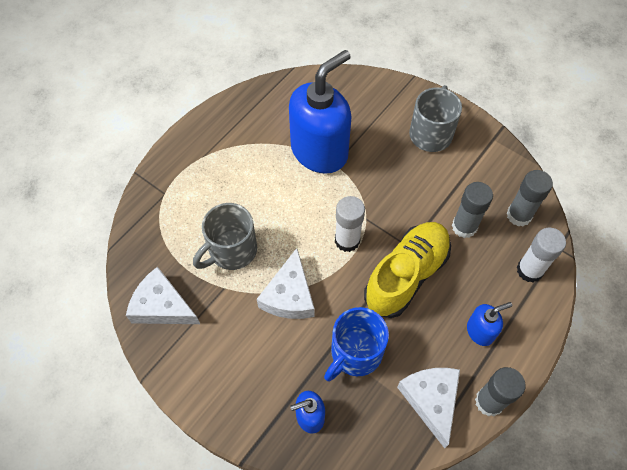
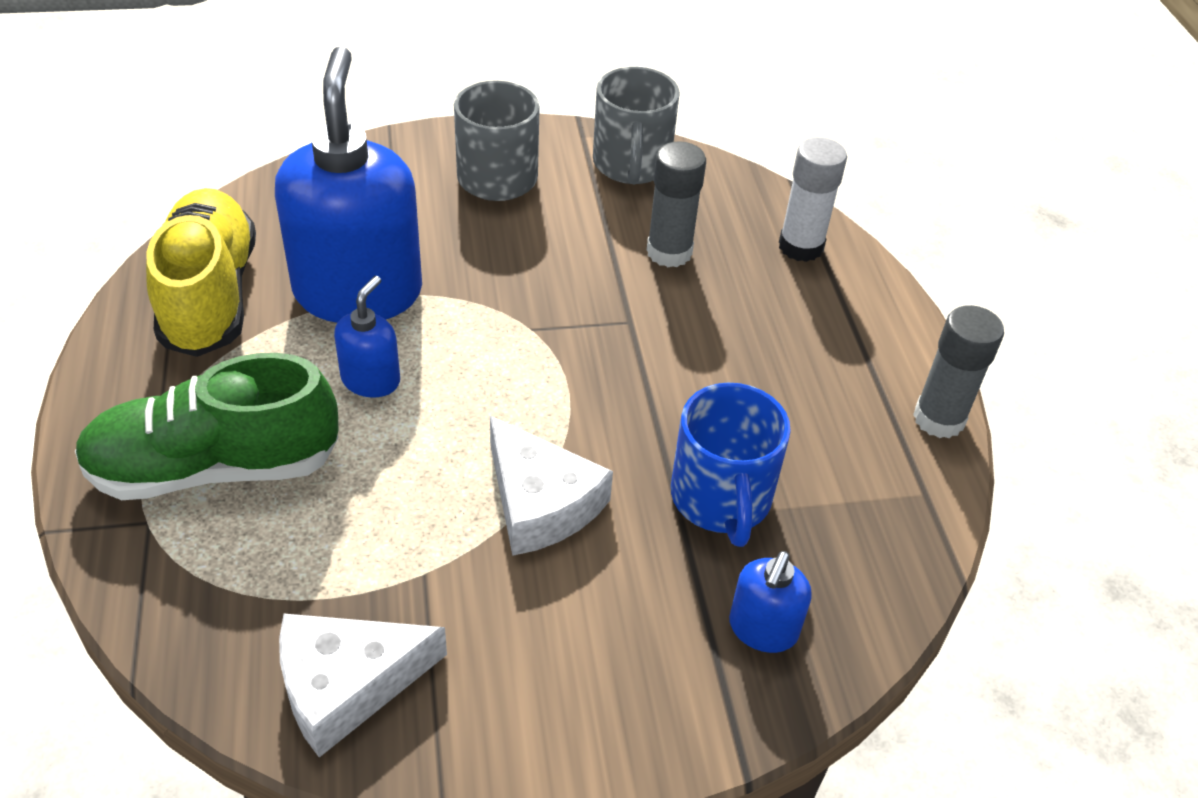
camera: 50 degrees left, 15 degrees down
(202, 189) = (215, 467): none -> green shoe
(231, 251) = (374, 514): grey mug -> grey mug (631, 165)
(347, 240) = (537, 373): white glue stick -> none
(406, 275) = (668, 357): yellow shoe -> yellow shoe (209, 295)
(431, 400) = (878, 473): white cheese -> none
(480, 331) = (832, 351): blue soap dispenser -> blue soap dispenser (371, 380)
(519, 215) = (716, 198): grey glue stick -> none

